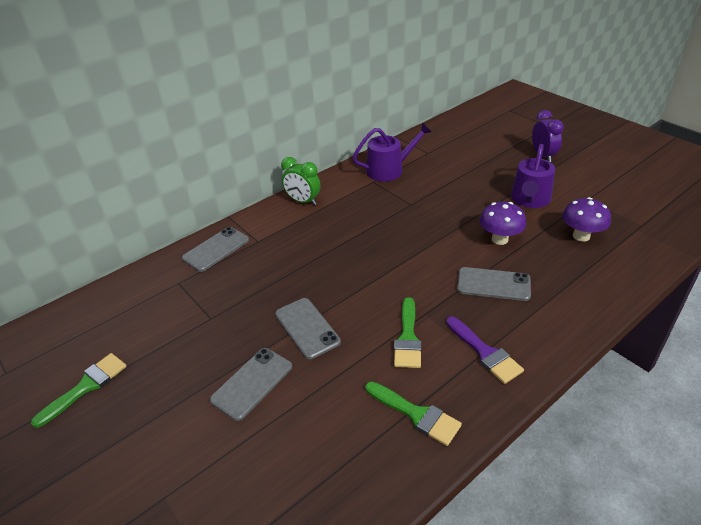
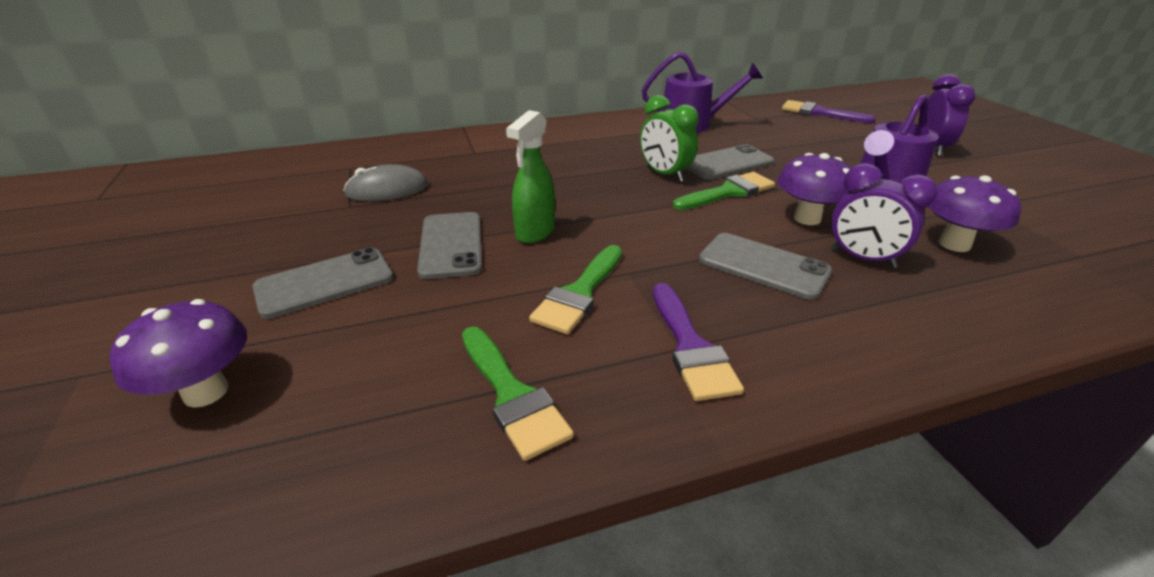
camera: 20 degrees right, 5 degrees down
(86, 386) = (150, 231): green brush -> green brush (728, 192)
(216, 249) = (421, 149): grey phone -> grey phone (727, 163)
(225, 295) = (387, 190): none -> grey mouse
(252, 476) = (206, 392): none -> purple mushroom
(303, 201) = (560, 131): green clock -> green clock (664, 174)
(351, 301) = (535, 232): none -> green spray bottle
(465, 136) = (819, 113): none -> purple brush
(540, 262) = (862, 259): none -> purple clock

